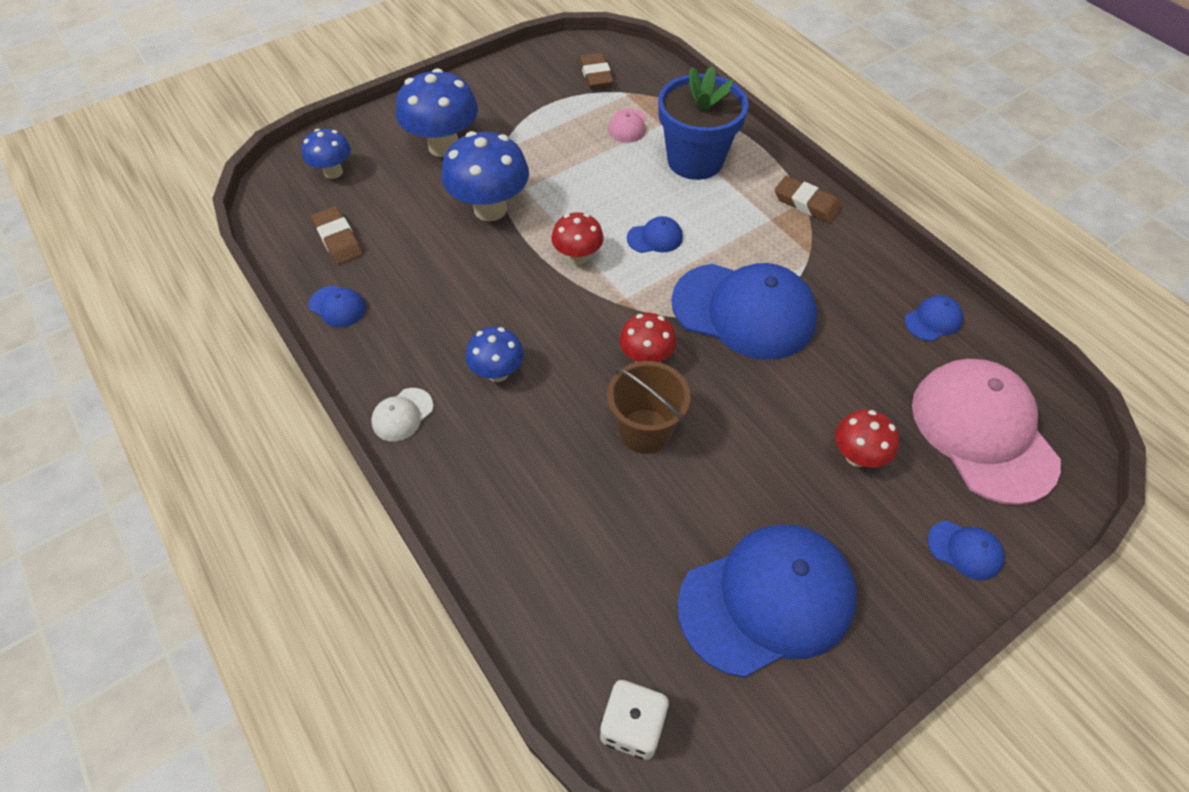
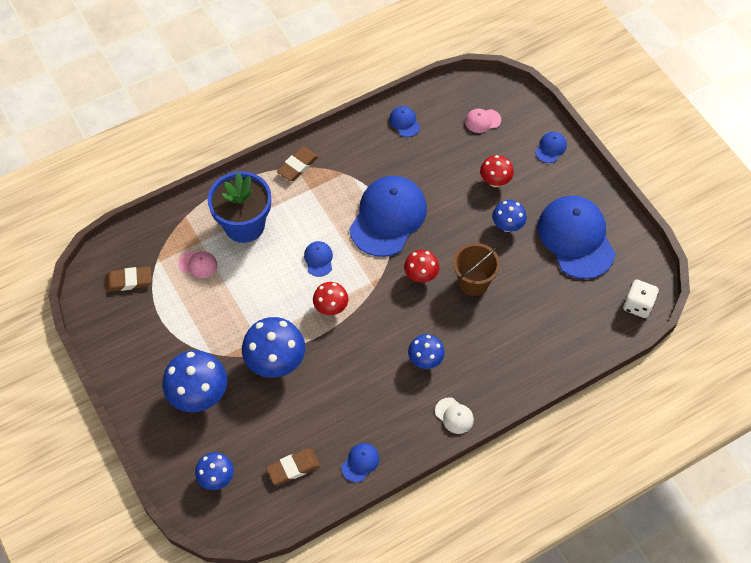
camera: 85 degrees left, 5 degrees up
(767, 479) = (507, 226): none -> blue mushroom
(983, 432) = (482, 121): pink cap -> pink cap, size x0.42

